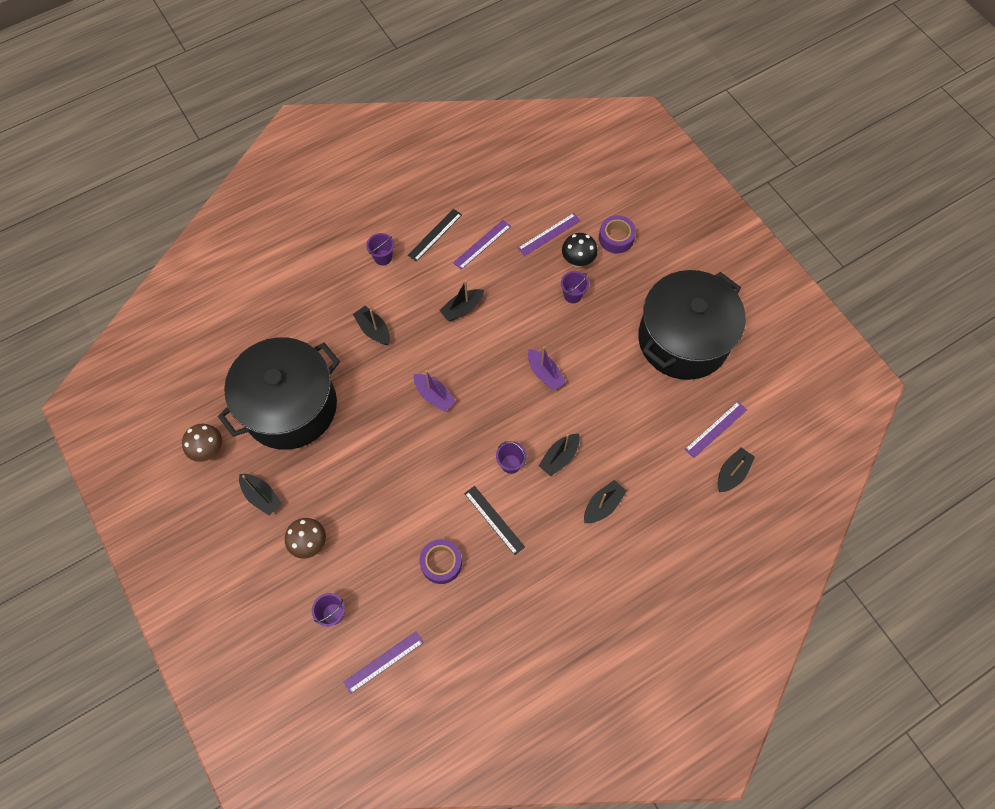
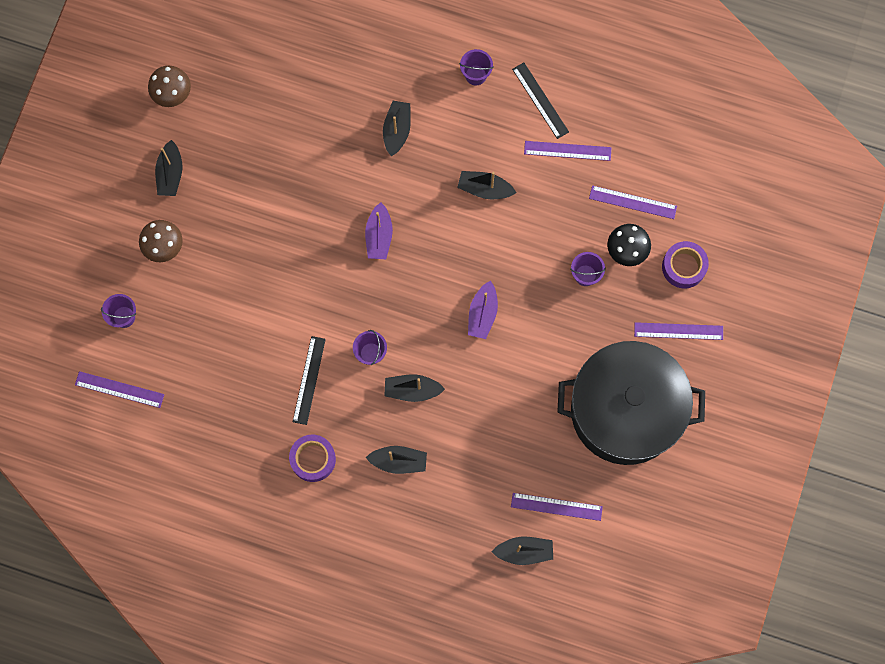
camera: 50 degrees right, 10 degrees up
(290, 406) = (266, 125): black pot -> none
(435, 235) = (540, 100): black ruler -> black ruler turned 60 degrees clockwise
(441, 563) = (236, 367): purple tape -> purple tape (313, 459)
(655, 271) = (678, 331): none -> purple ruler

